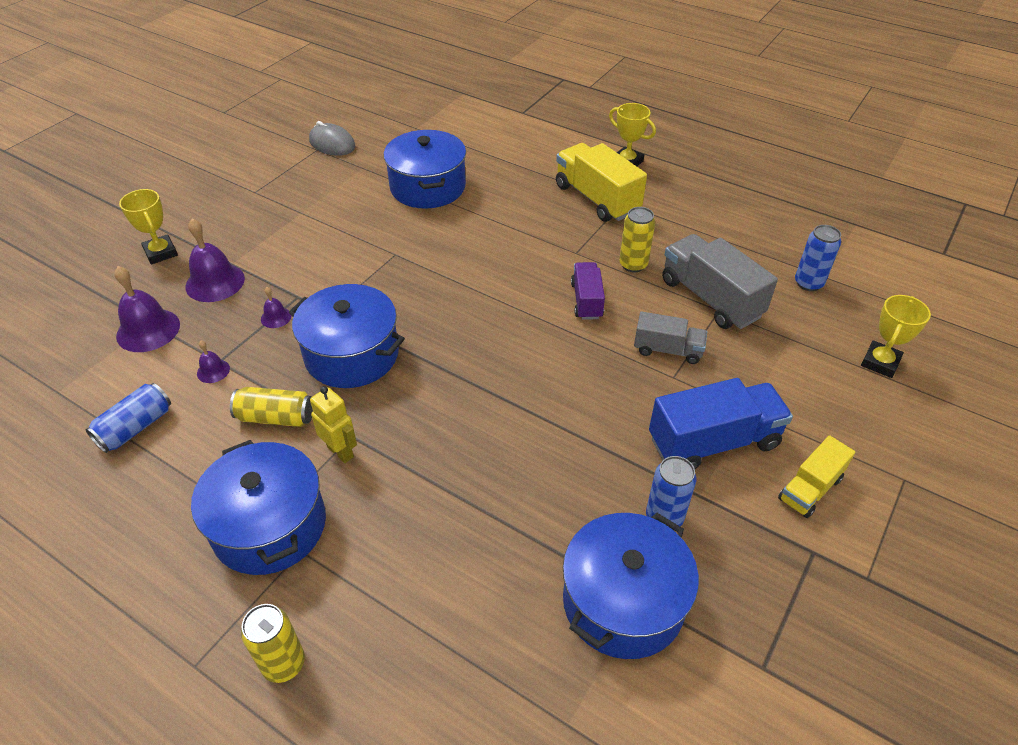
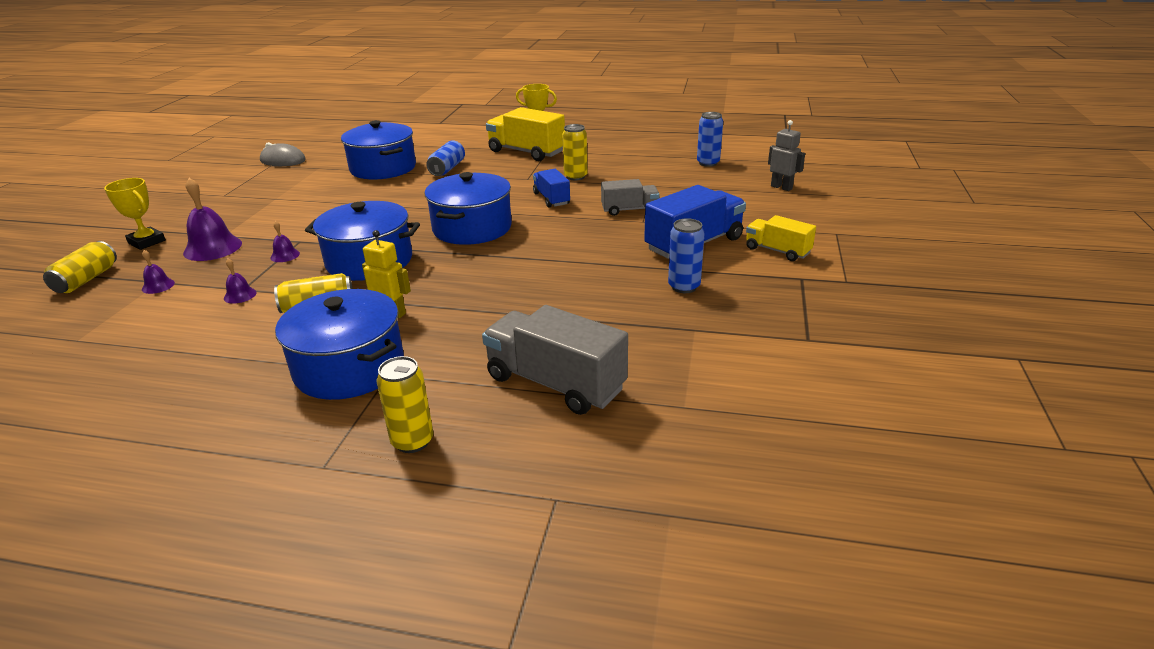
camera: 20 degrees left, 15 degrees down
(92, 299) = (86, 280): none -> yellow can
(135, 427) = (177, 343): blue can -> blue can (447, 169)
(148, 330) = (158, 286): purple bell -> purple bell, size x0.50
(586, 301) = (551, 199): purple truck -> blue truck
(623, 602) = (682, 334): blue pot -> blue pot (472, 228)
(710, 298) = (644, 181): grey truck -> grey truck (555, 383)
(810, 489) = (777, 251): yellow truck -> yellow truck turned 105 degrees clockwise
(880, 362) = (781, 187): yellow trophy -> grey robot

